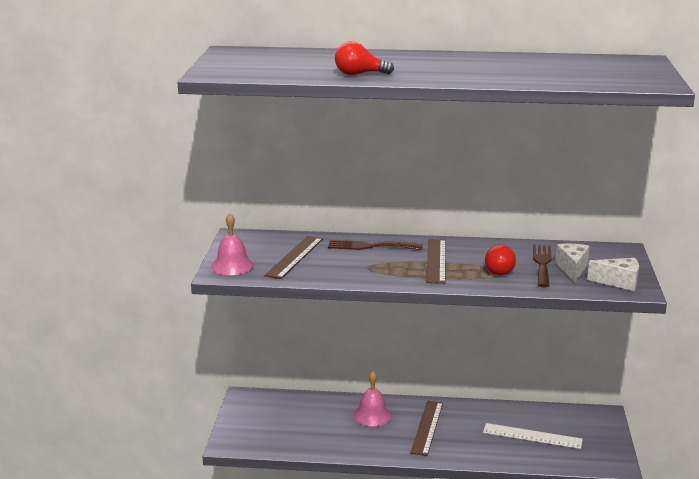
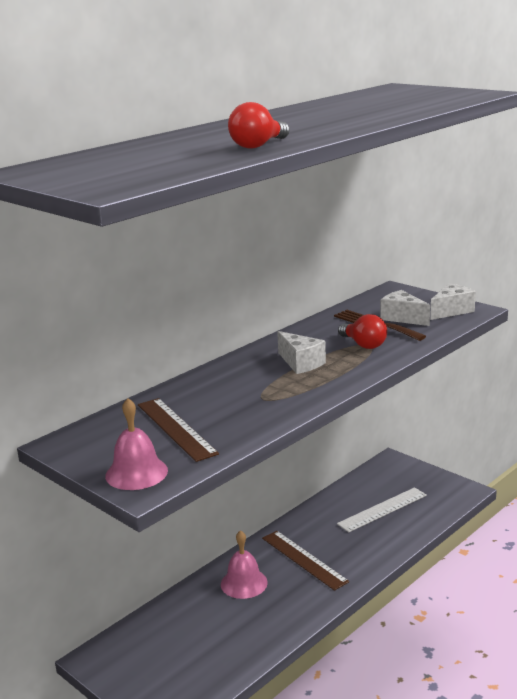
camera: 50 degrees left, 0 degrees up
(370, 246) = (217, 382): brown fork -> none
(436, 261) = (300, 363): brown ruler -> white cheese

